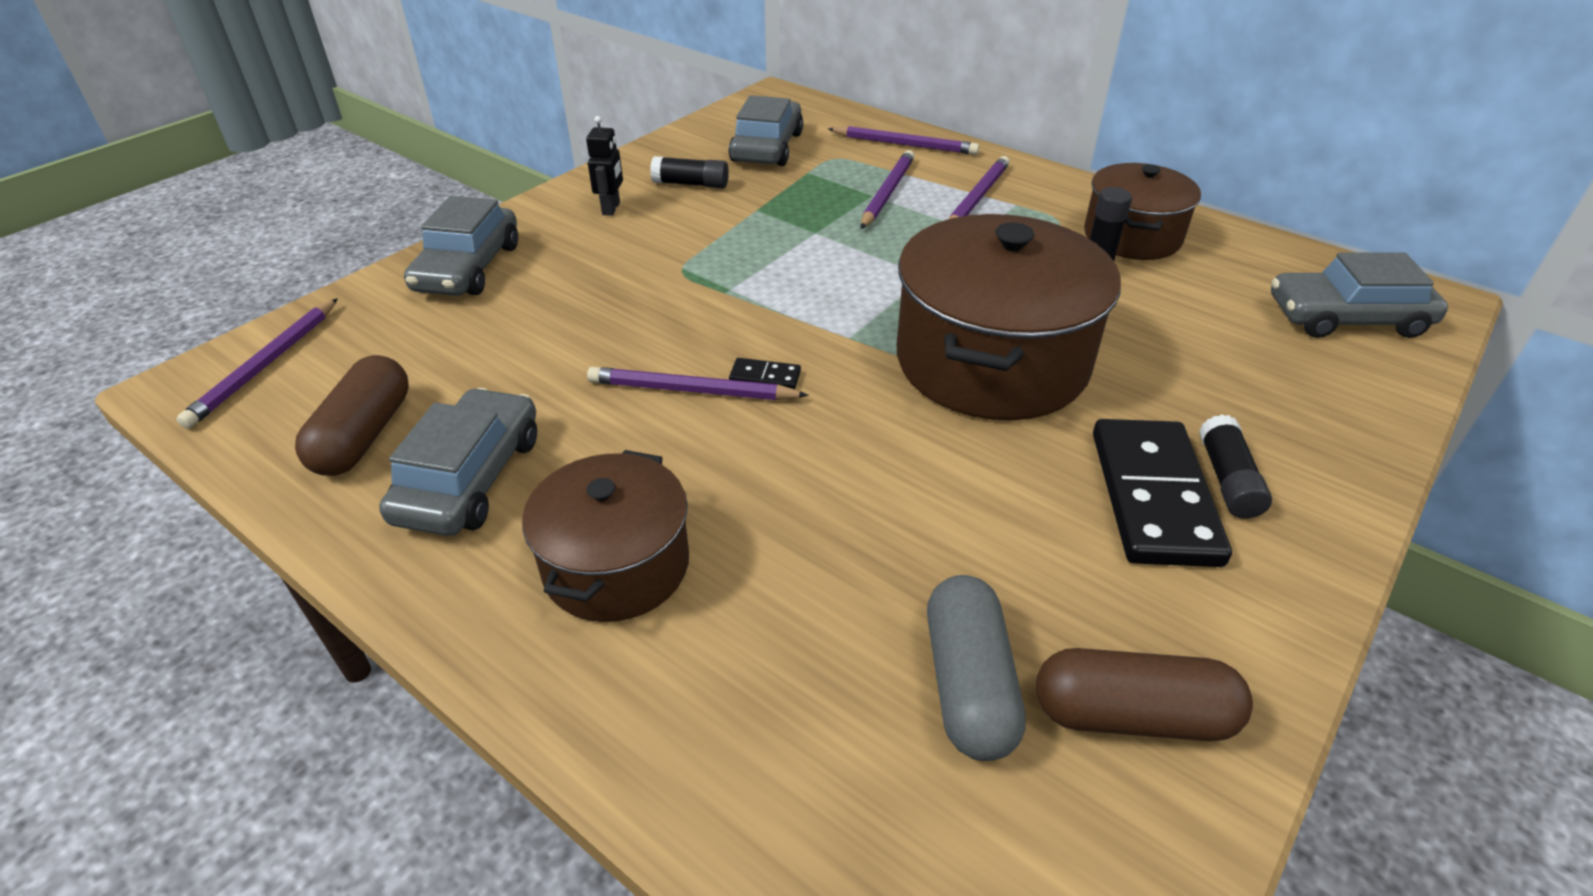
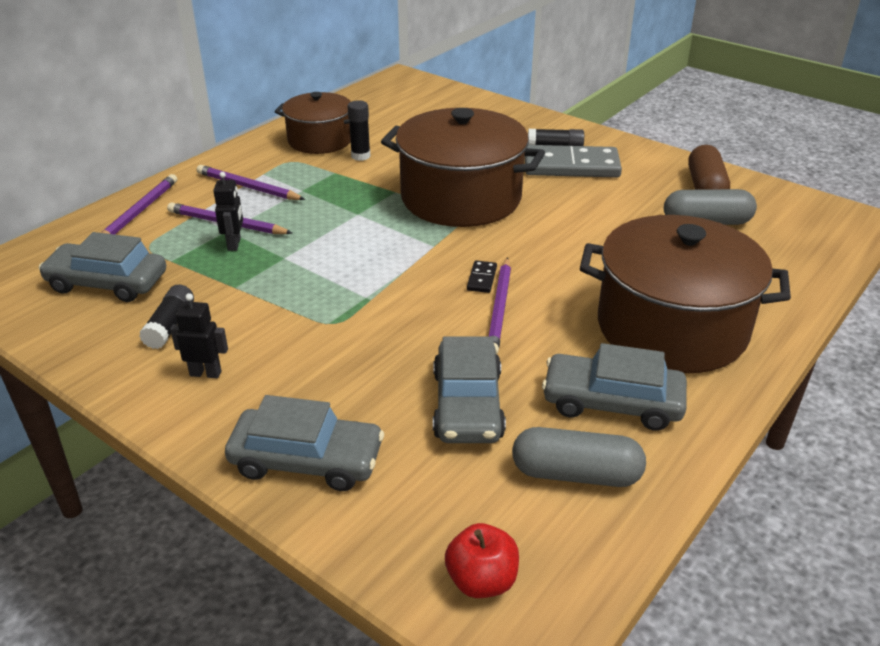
camera: 90 degrees left, 5 degrees down
(265, 365) = (481, 581): purple pencil -> red apple
(364, 435) = (576, 474): brown capsule -> grey capsule
(616, 565) = (671, 328): brown pot -> brown pot, size x1.67
(842, 201) = (234, 244): none -> black robot
(1153, 496) = (571, 166): black domino -> grey domino
(1346, 318) = (418, 99): grey car -> grey car (467, 405)

